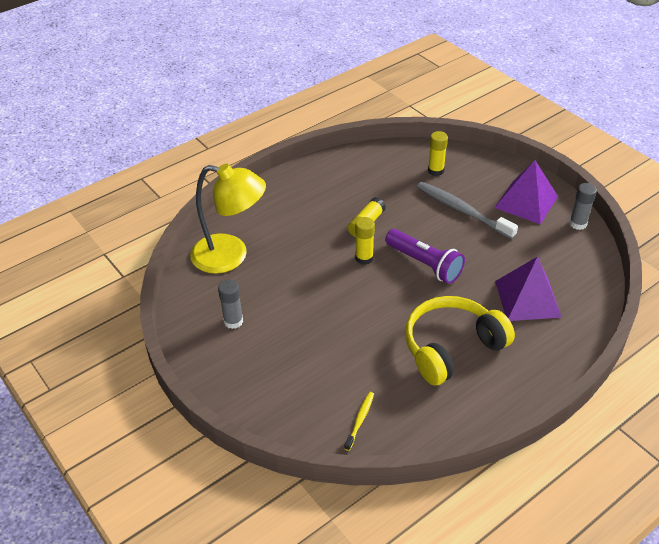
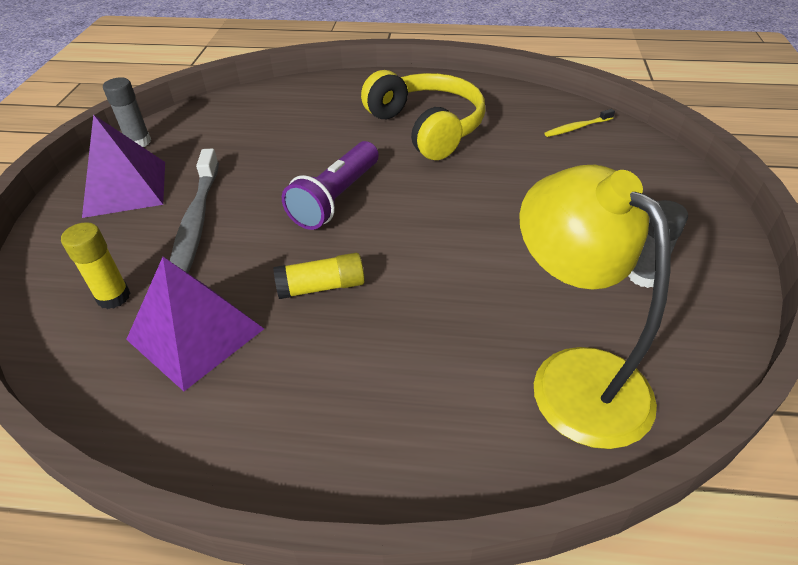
camera: 135 degrees left, 0 degrees up
(364, 258) = (389, 246): yellow glue stick -> none
(424, 264) = (336, 198): purple flashlight -> purple flashlight turned 150 degrees counterclockwise
(451, 347) = (426, 127): yellow headphones -> yellow headphones turned 135 degrees counterclockwise
(527, 299) = (303, 121): purple pyramid -> purple pyramid (196, 334)

